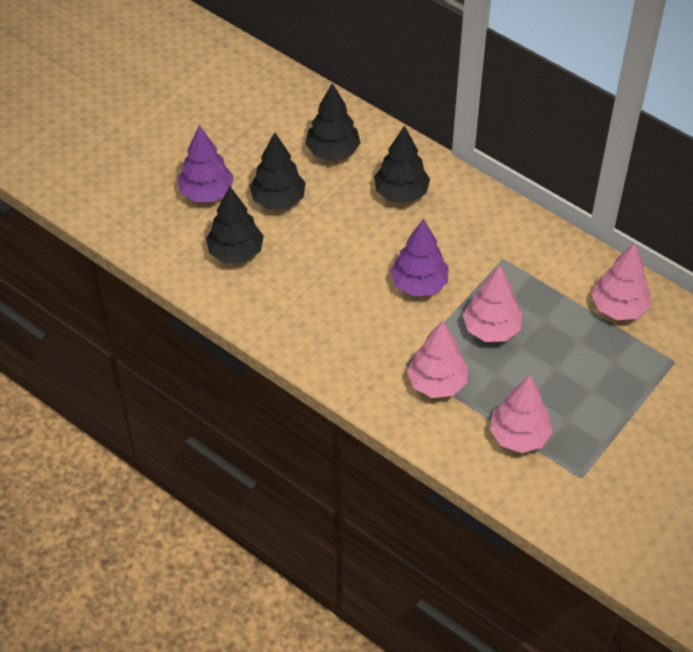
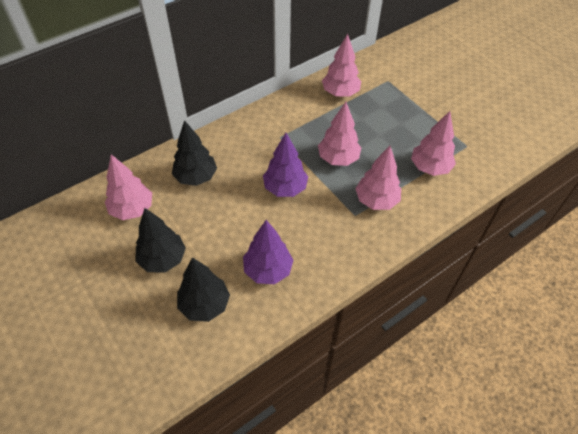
camera: 75 degrees left, 0 degrees up
(206, 193) = (127, 313): purple tree -> purple tree (268, 270)
(333, 151) = (132, 209): black tree -> pink tree

